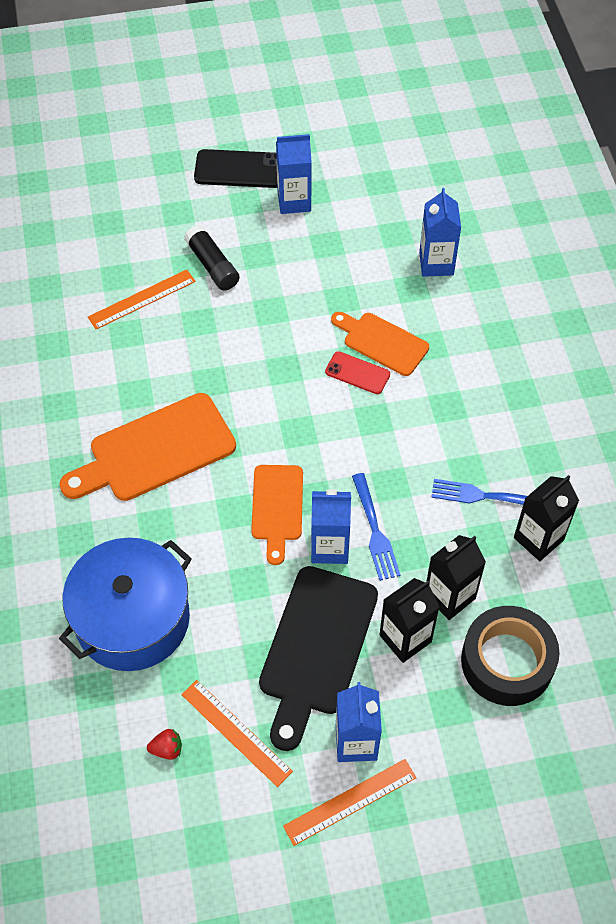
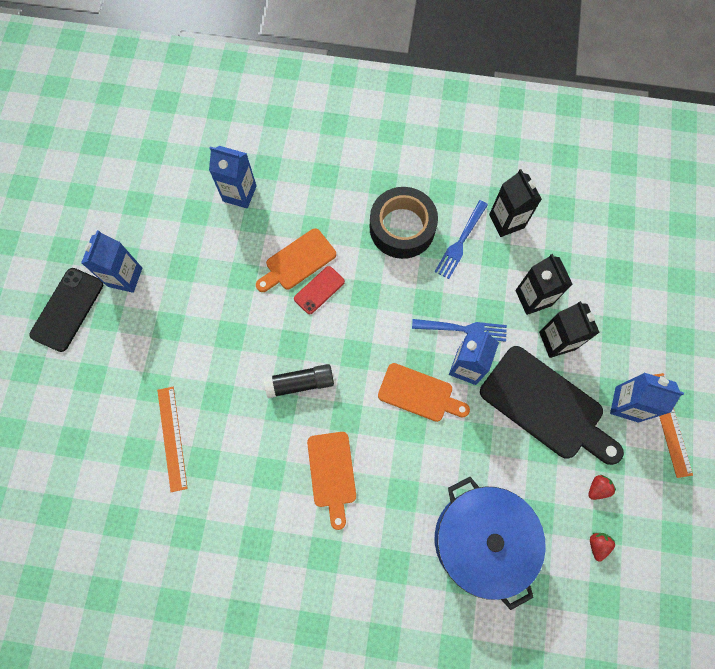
camera: 70 degrees left, 15 degrees up
(155, 450) = (332, 473): orange cutting board -> orange cutting board, size x0.61
(212, 265) = (162, 366): black glue stick -> black glue stick (300, 383)
(236, 732) = (597, 488): orange ruler -> red strawberry
(507, 661) = (594, 280): black tape -> black tape (402, 228)

